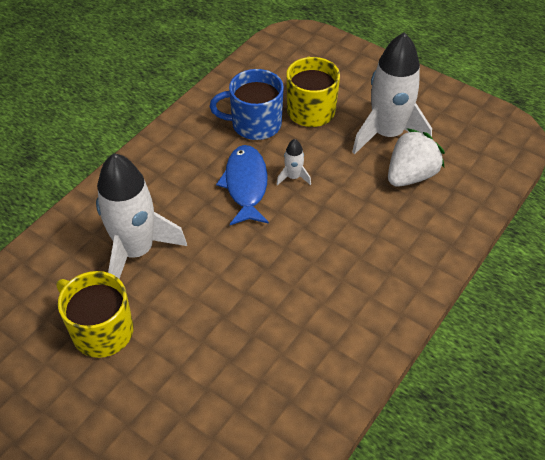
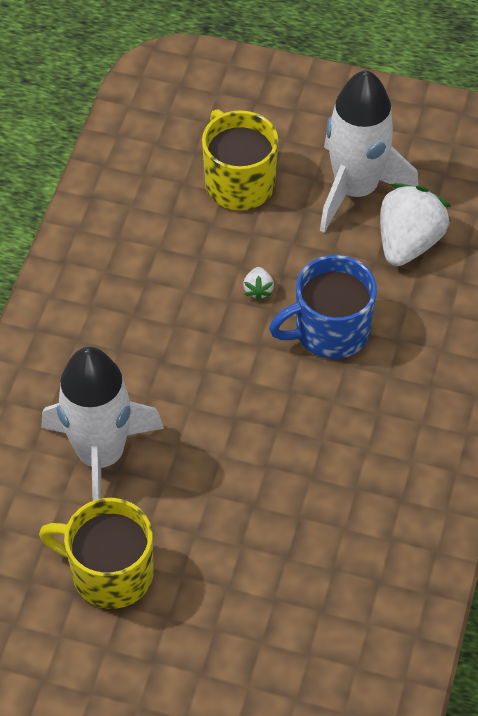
camera: 20 degrees left, 5 degrees up
(246, 185) = (200, 320): blue fish -> none
(254, 124) = (171, 226): blue mug -> blue mug (329, 331)
(293, 177) = (258, 290): white rocket -> white strawberry

